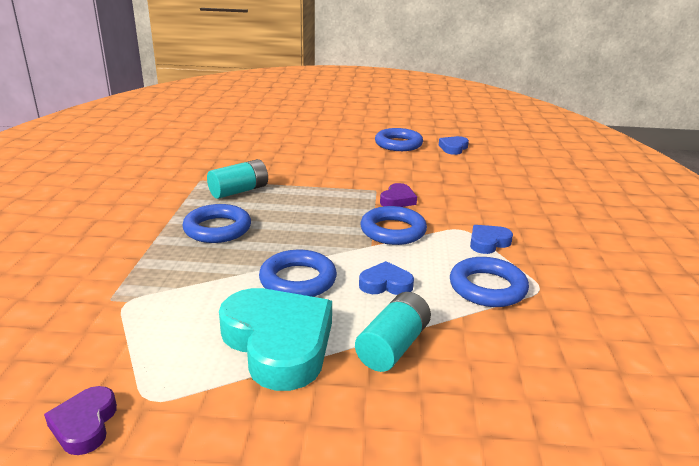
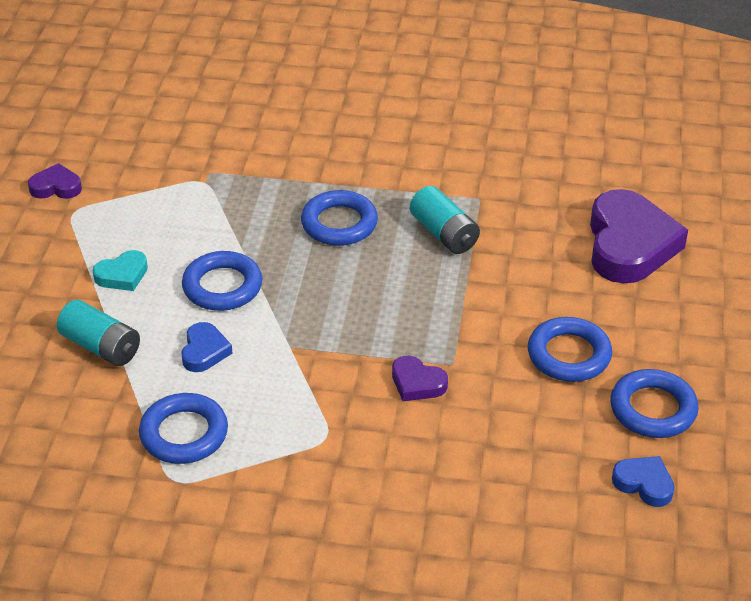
camera: 95 degrees right, 15 degrees up
(260, 143) = (629, 245): none -> purple heart
(278, 343) = (122, 275): turquoise heart -> turquoise heart, size x0.48
(393, 231) = (325, 369): blue ring -> blue ring (569, 355)
(488, 242) = (286, 457): blue heart -> none

